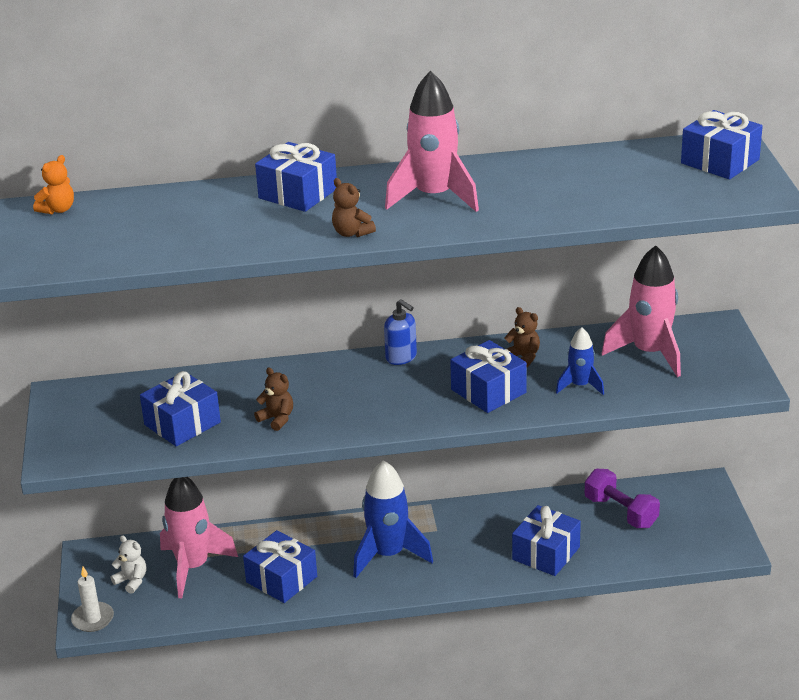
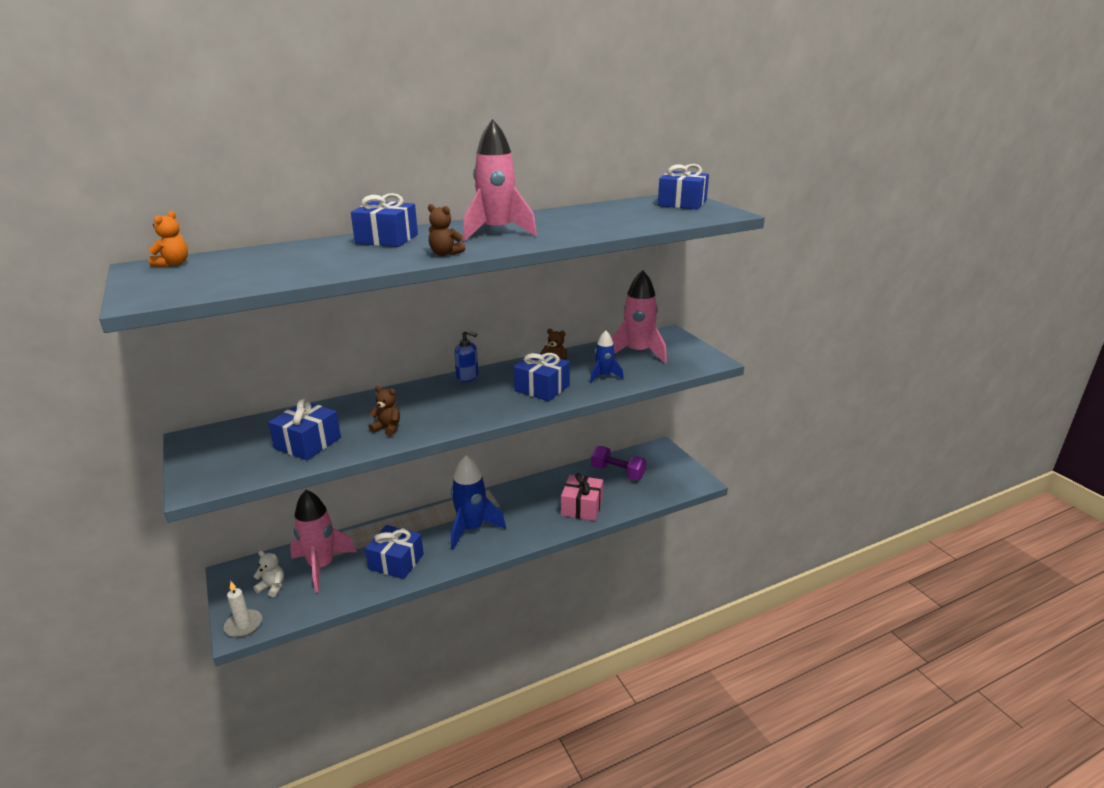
camera: 20 degrees left, 5 degrees down
(546, 553) = (582, 507): blue gift -> pink gift

